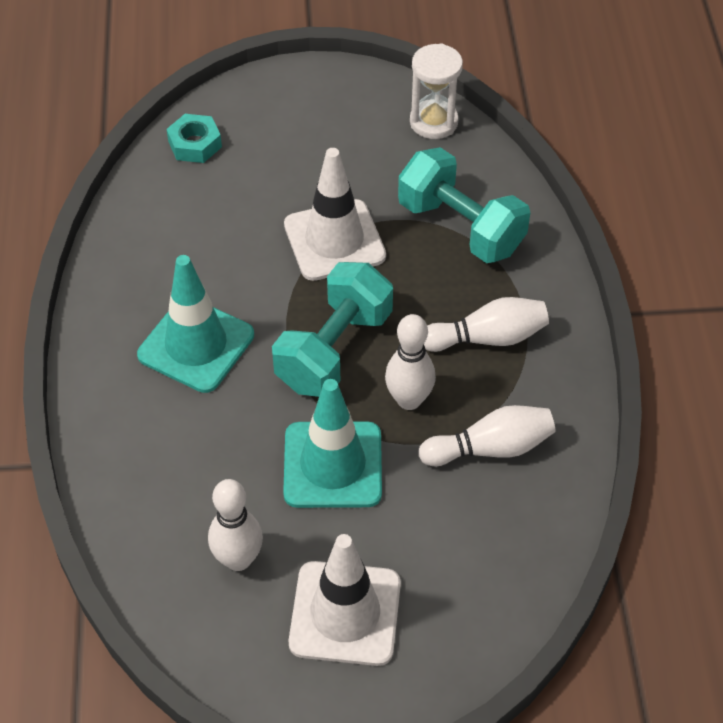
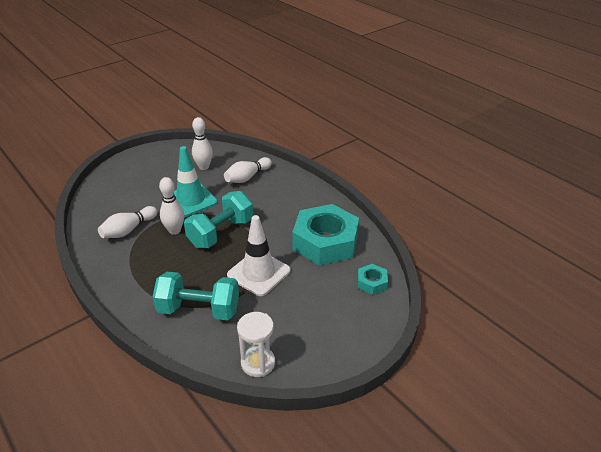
camera: 145 degrees right, 15 degrees down
(187, 240) = (325, 242): none -> turquoise nut
(196, 345) = (279, 210): turquoise traffic cone -> none
(334, 350) = (221, 233): turquoise dumbbell -> turquoise dumbbell turned 45 degrees clockwise
(345, 613) = (156, 170): white traffic cone -> none
(487, 338) = (153, 267): white bowling pin -> white bowling pin (247, 177)

